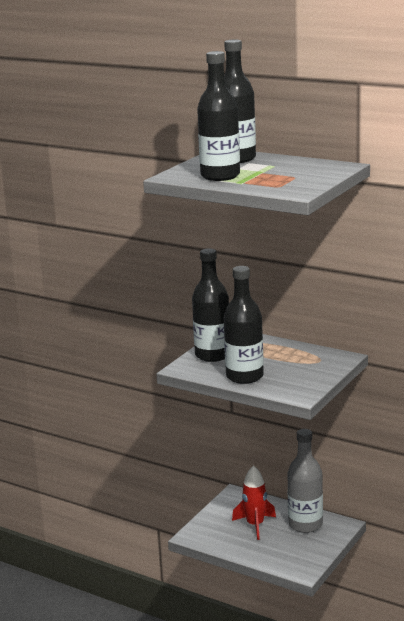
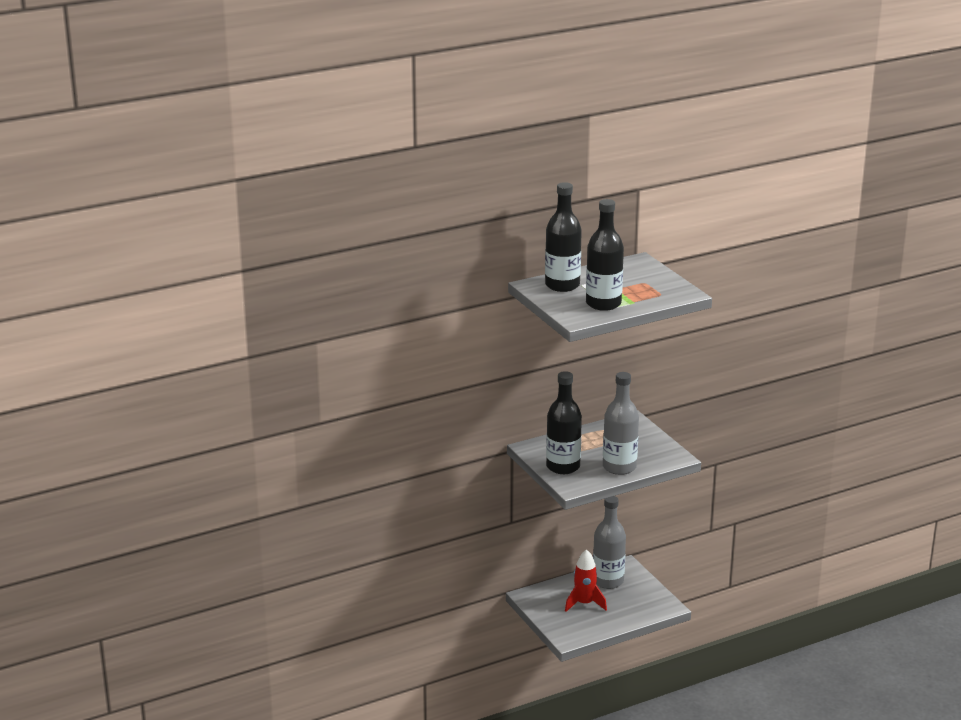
camera: 60 degrees left, 5 degrees up
(244, 376) = (619, 467): black bottle -> grey bottle

